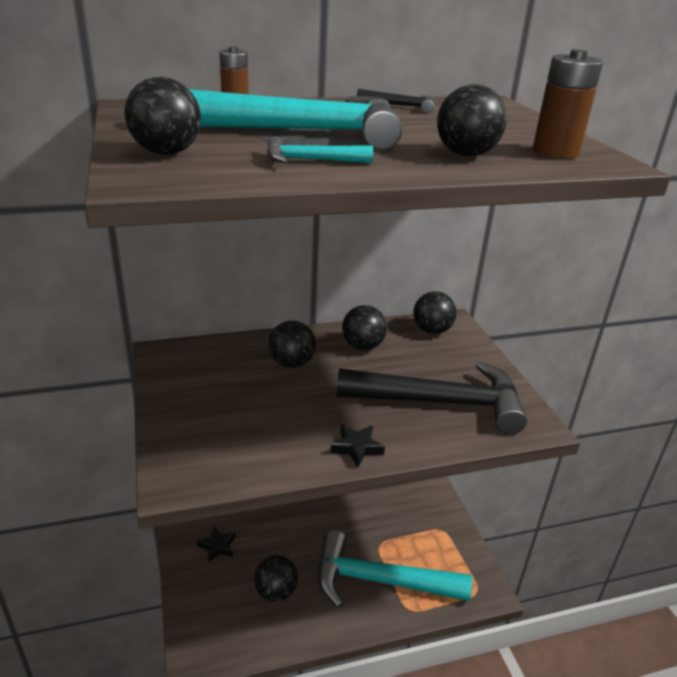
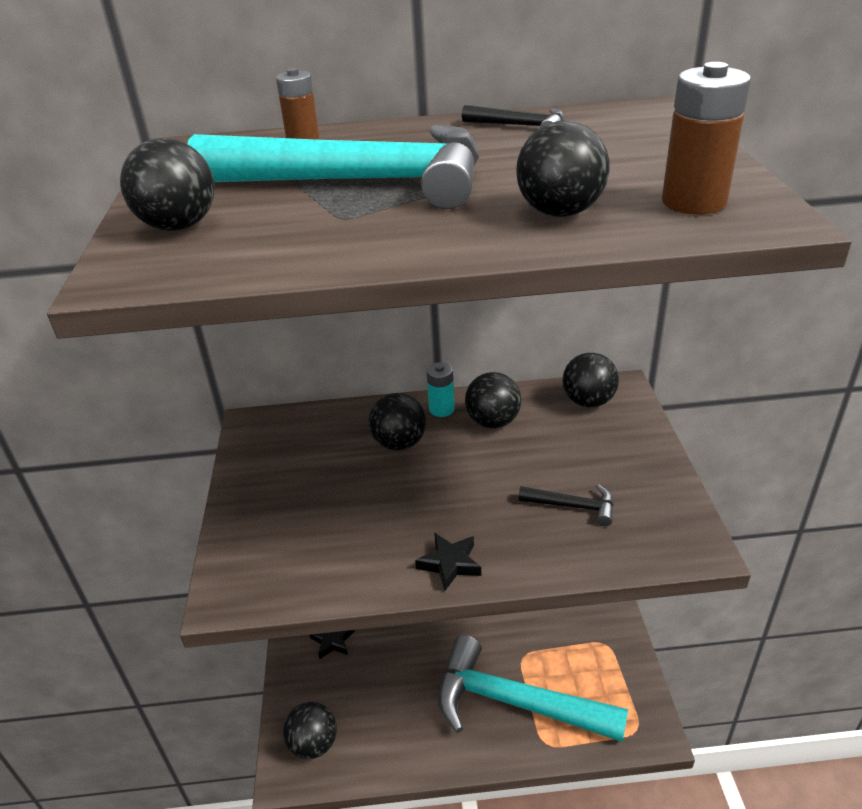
camera: 15 degrees right, 5 degrees up
(276, 591) = (390, 703): black ball -> black ball (313, 744)
(311, 160) = (347, 232): turquoise hammer -> none
(319, 338) = (441, 409): none -> turquoise battery
(440, 402) = (573, 506): black hammer -> black hammer, size x0.41

